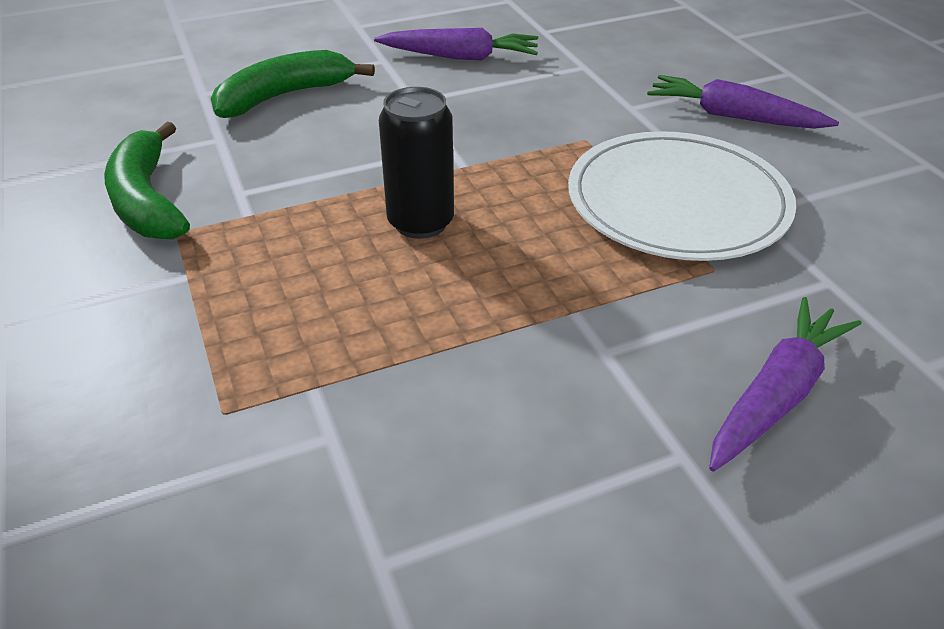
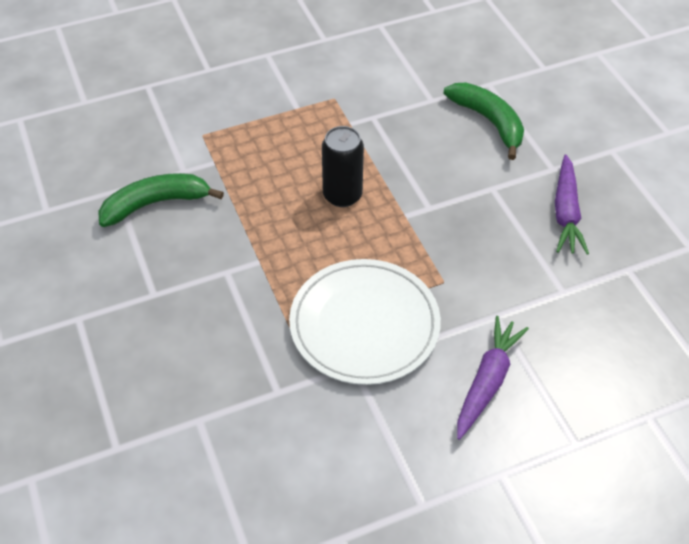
camera: 90 degrees right, 10 degrees up
(147, 200) = (364, 82): green banana -> green banana (156, 204)
(776, 395) = (186, 340): purple carrot -> none

